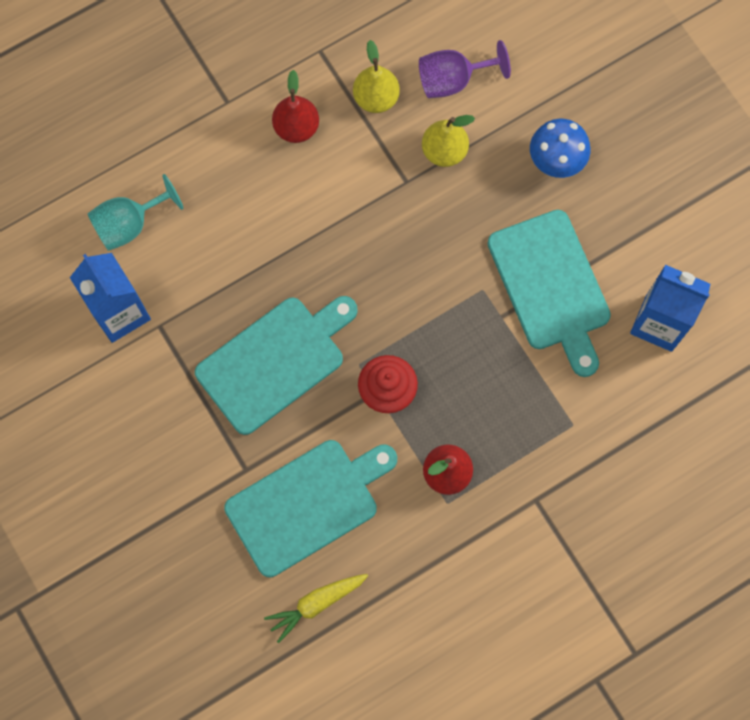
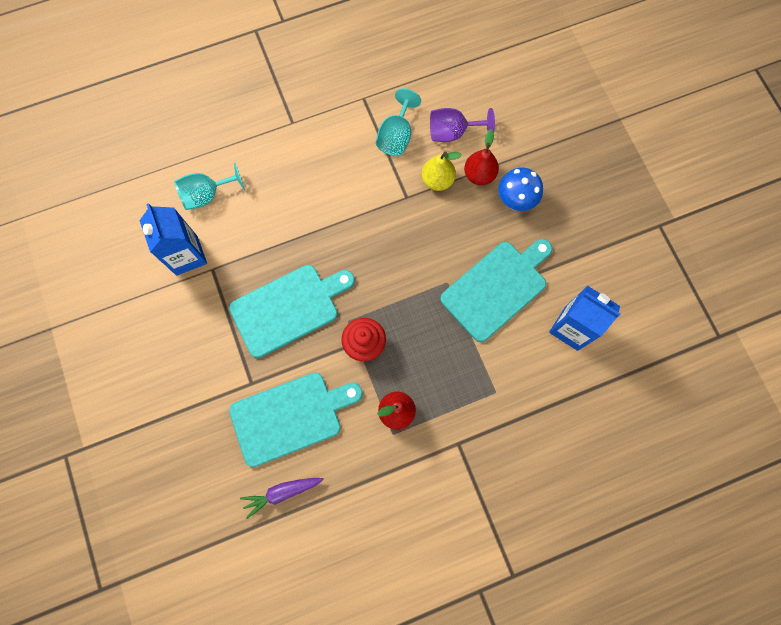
camera: 10 degrees right, 0 degrees up
(296, 127) = (337, 147): red pear -> red pear (479, 175)
(316, 603) = (282, 493): yellow carrot -> purple carrot
(376, 98) = (396, 136): yellow pear -> turquoise goblet
(551, 286) = (497, 288): turquoise cutting board -> turquoise cutting board turned 120 degrees counterclockwise

